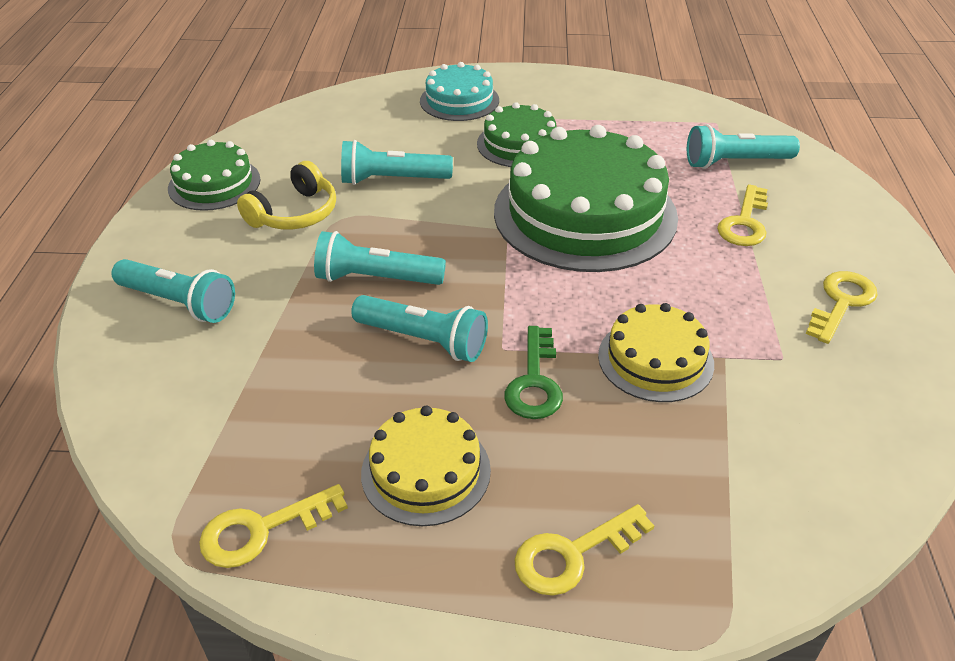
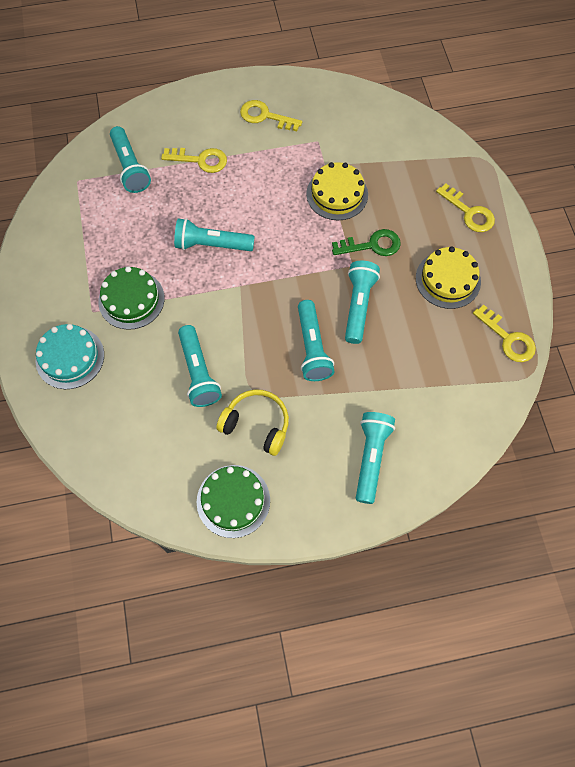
camera: 105 degrees left, 25 degrees up
(585, 214) = (212, 245): green cake -> turquoise flashlight

